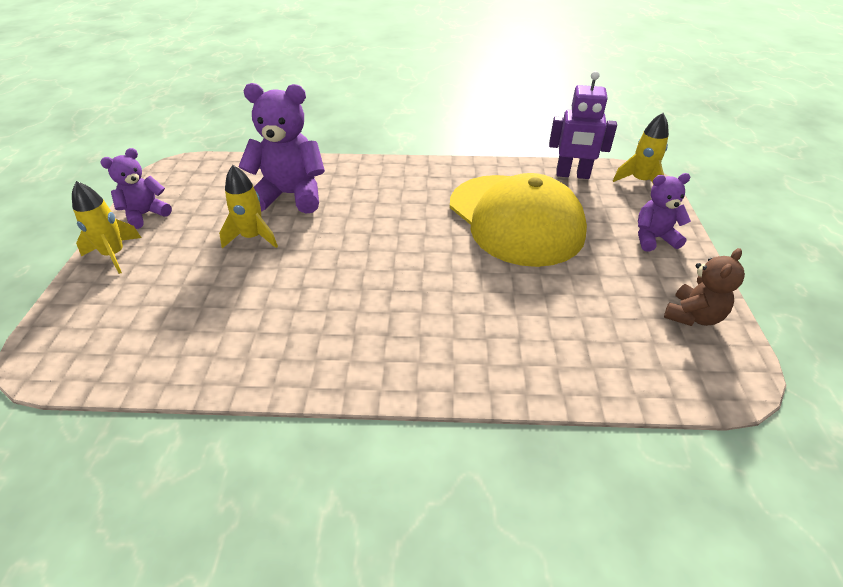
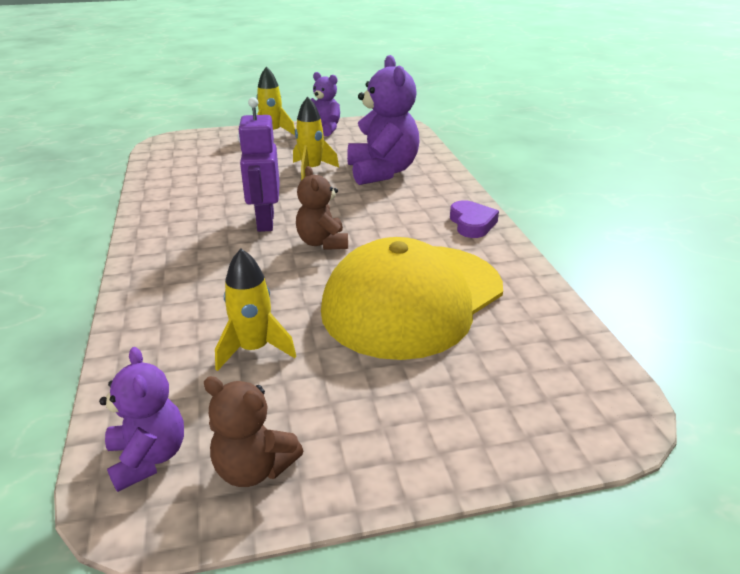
camera: 75 degrees right, 10 degrees down
(414, 250) = (322, 243): none -> brown teddy bear
(416, 171) = (472, 224): none -> purple heart
(572, 175) = (561, 341): purple robot -> purple robot (265, 222)
(640, 181) = (602, 418): yellow rocket -> yellow rocket (254, 349)
(653, 238) = (432, 431): purple teddy bear -> purple teddy bear (148, 457)

